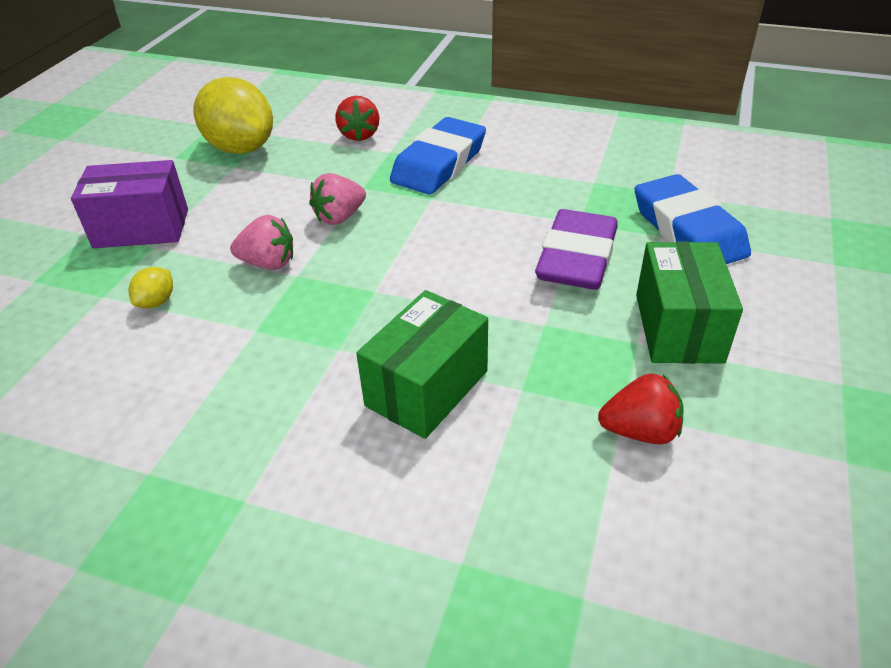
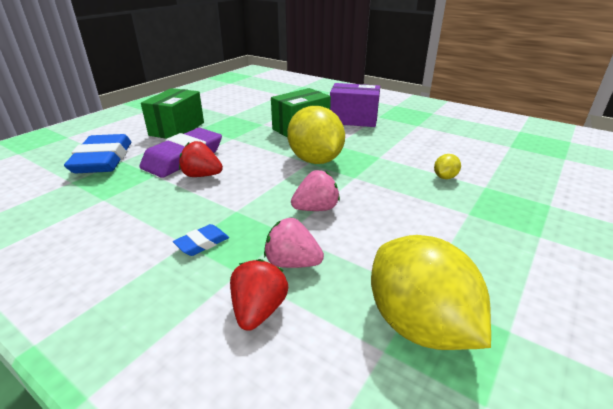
camera: 165 degrees left, 10 degrees down
(141, 228) = (489, 231): purple box -> purple box (353, 119)
(268, 263) = (373, 186): pink strawberry -> pink strawberry (292, 263)
(365, 297) = (315, 160): none -> yellow lemon
(439, 163) = (202, 243): blue eraser -> blue eraser, size x0.45
(640, 431) = (231, 111): red strawberry -> red strawberry (202, 175)

